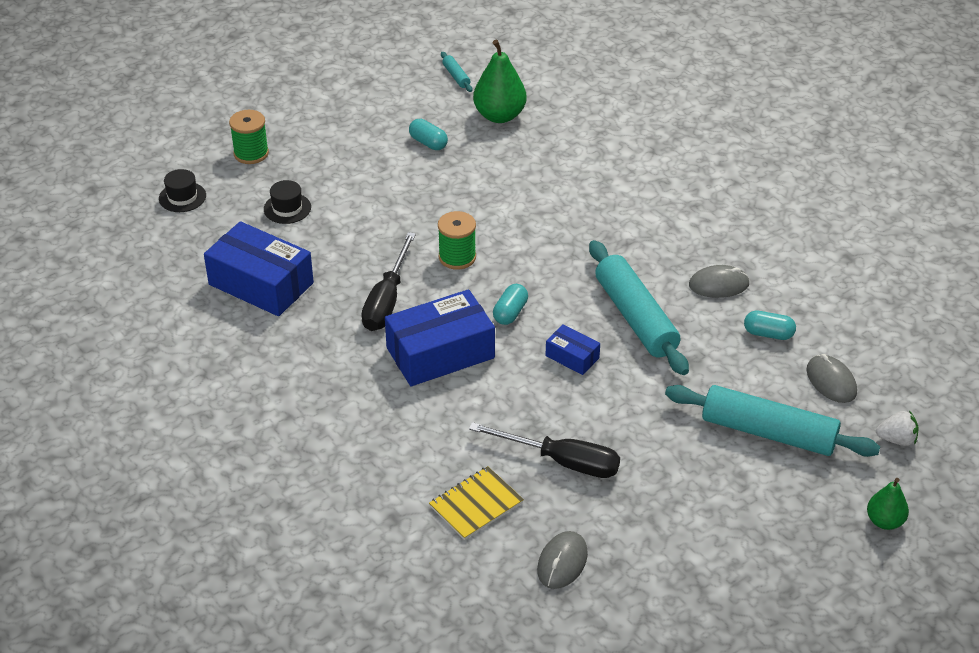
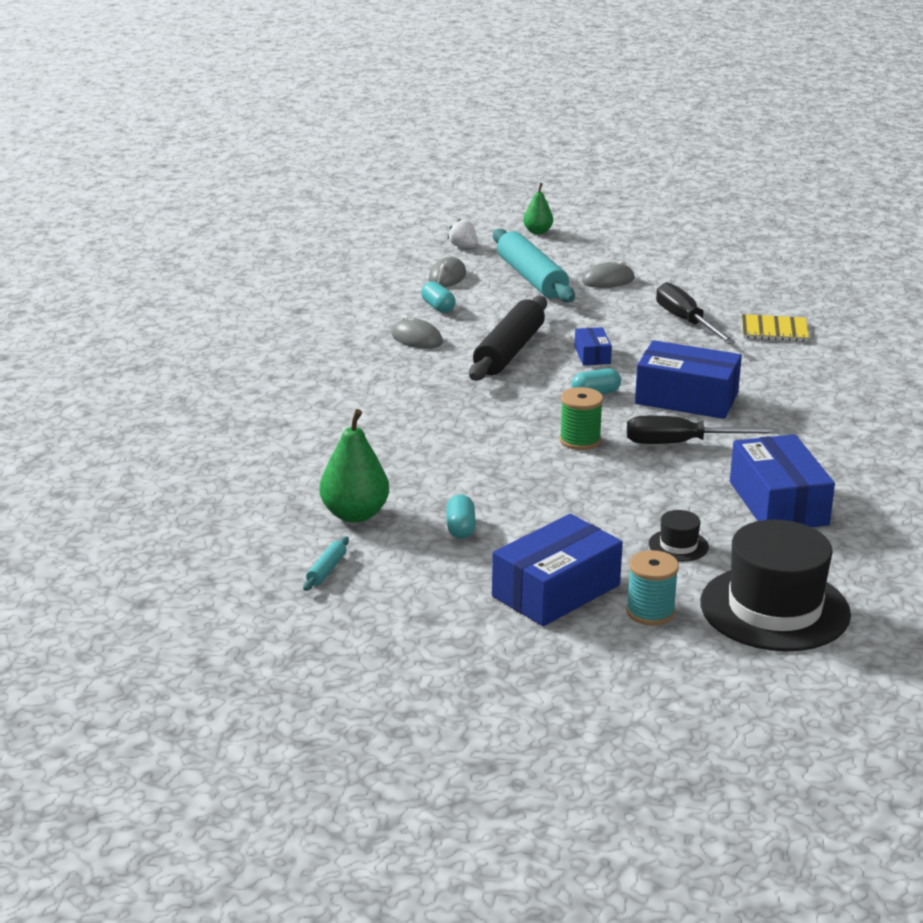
camera: 135 degrees left, 15 degrees down
(182, 197) = (774, 609): black hat -> black hat, size x2.35
(251, 153) = (650, 612): green spool -> turquoise spool
(319, 136) = (556, 591): none -> blue box
(387, 300) = (682, 443): black screwdriver -> black screwdriver turned 150 degrees counterclockwise
(562, 562) = (754, 292): grey mouse -> grey mouse (608, 280)
(636, 317) = (509, 351): turquoise rolling pin -> black rolling pin

